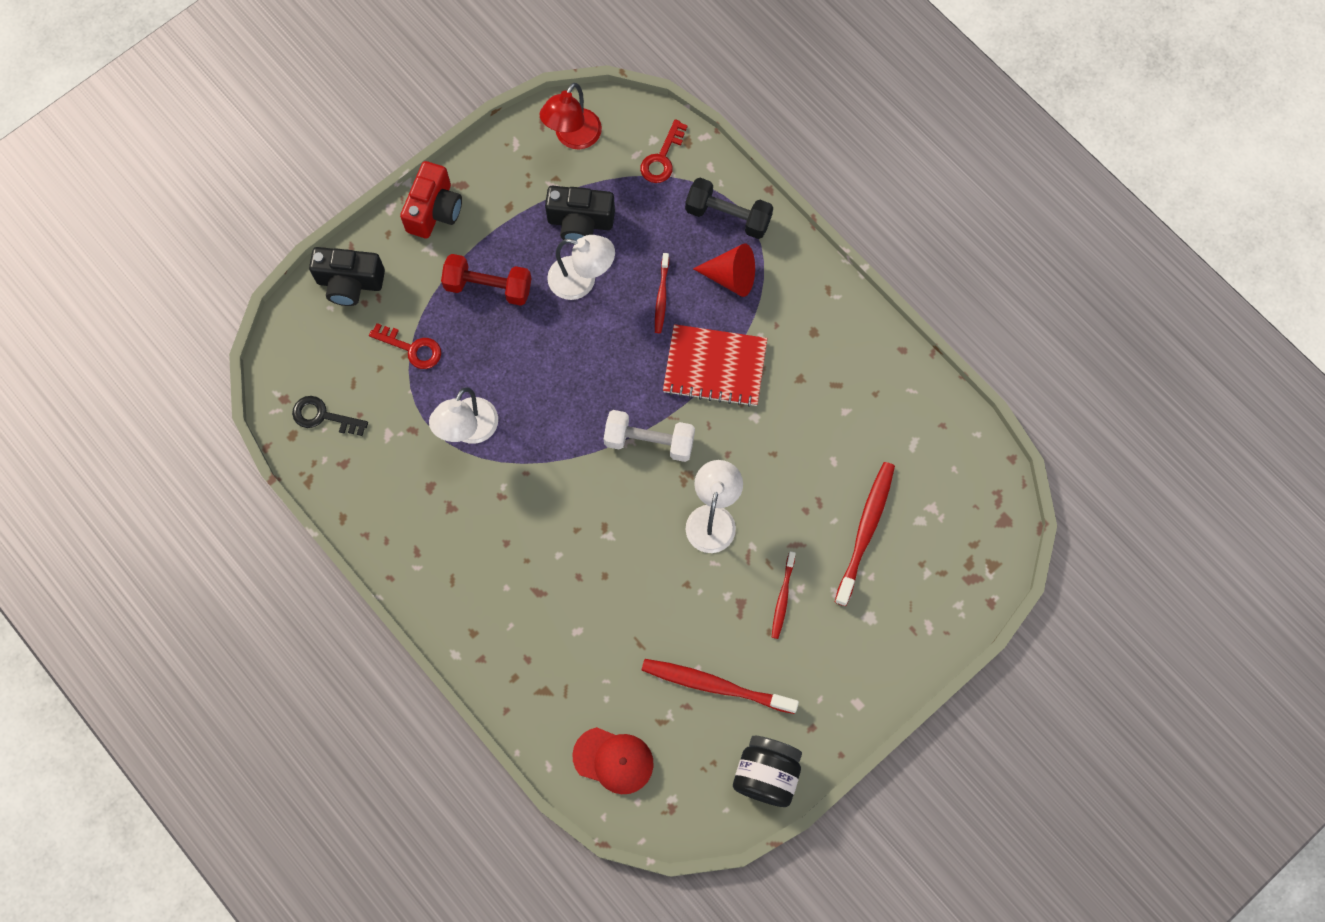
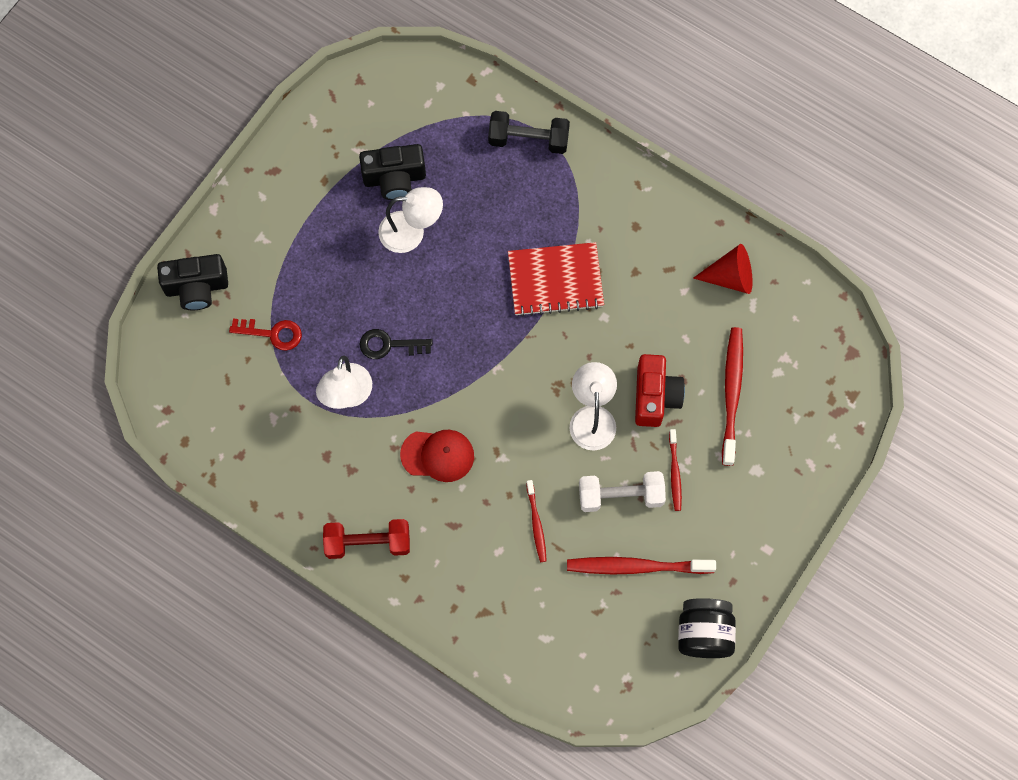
camera: 15 degrees left, 0 degrees up
(323, 416) = (208, 417): black key -> black key (389, 345)
(434, 210) = (256, 201): red camera -> red camera (655, 396)
(488, 287) = (327, 259): red dumbbell -> red dumbbell (368, 542)
(573, 137) = (365, 101): red lamp -> none
(613, 760) = (564, 657): red cap -> red cap (438, 455)
(649, 441) = (515, 363): white dumbbell -> white dumbbell (620, 496)
(661, 297) = (489, 229): red toothbrush -> red toothbrush (536, 524)
(662, 158) = (453, 101): red key -> none
(731, 277) = (547, 194): red cone -> red cone (730, 277)

